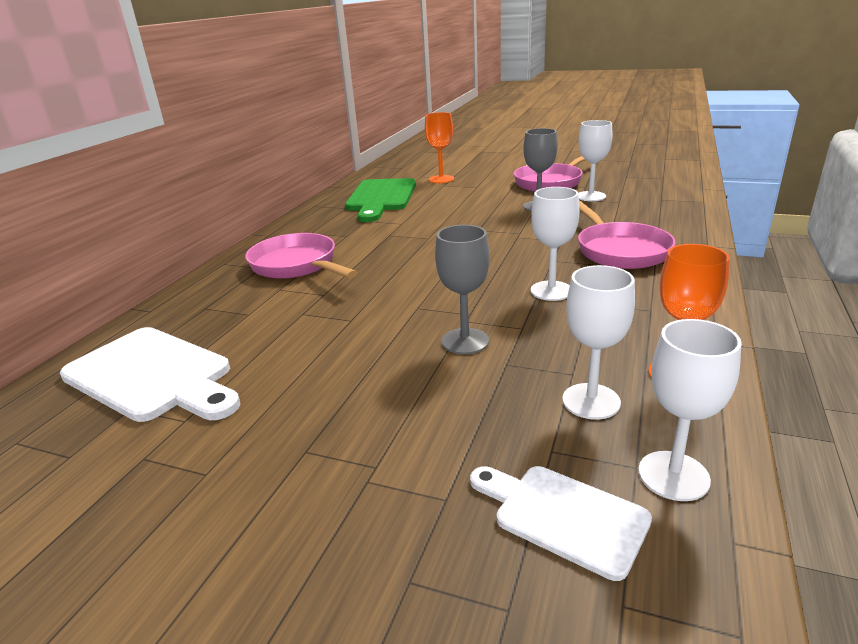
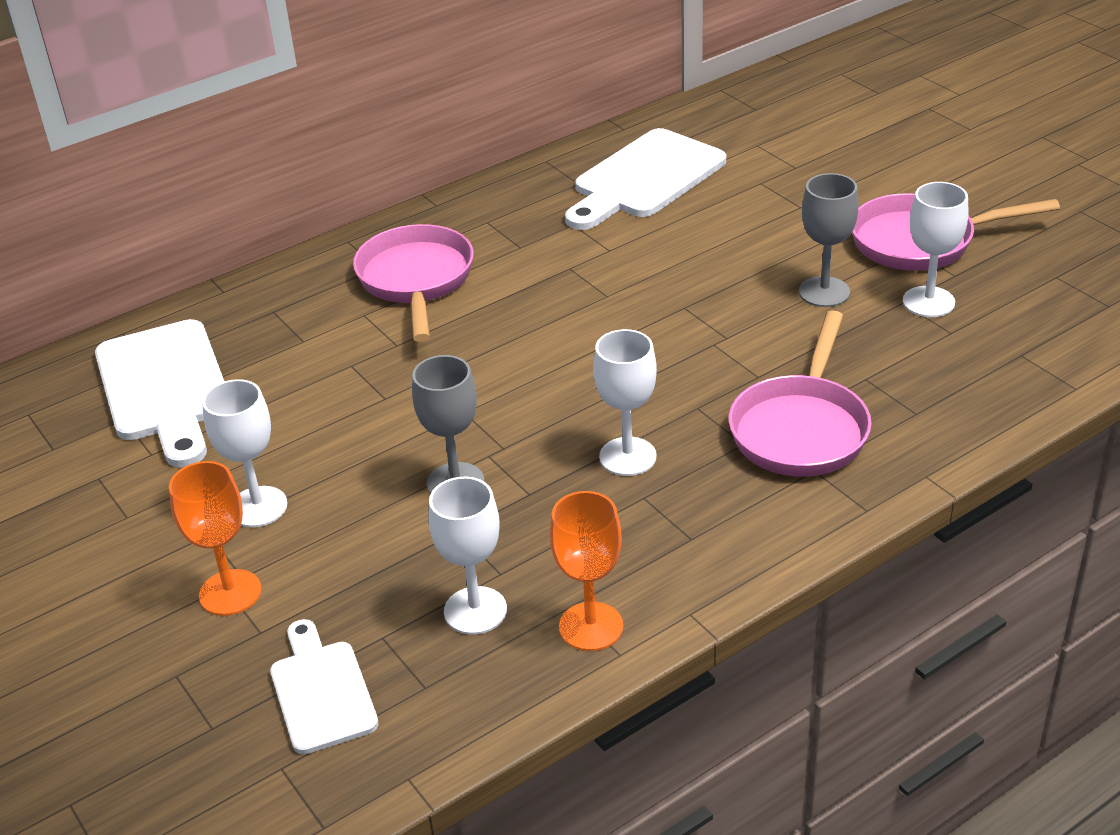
camera: 35 degrees right, 10 degrees up
(381, 198) = (645, 179): green cutting board -> white cutting board
(441, 179) = (774, 165): orange goblet -> orange goblet (230, 593)
(673, 475) = (441, 710): white goblet -> white goblet (258, 507)

